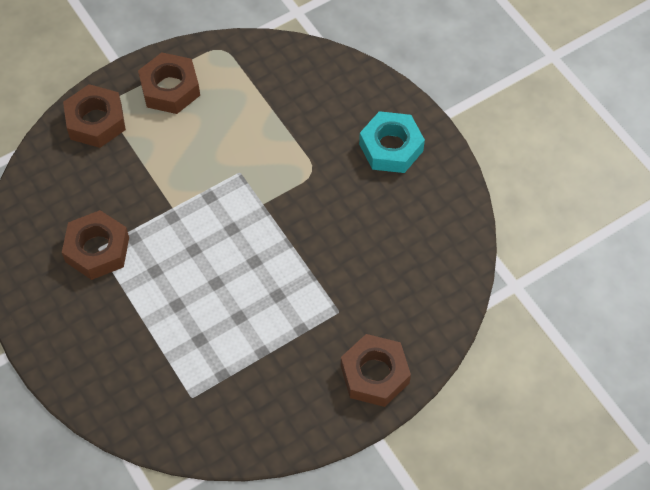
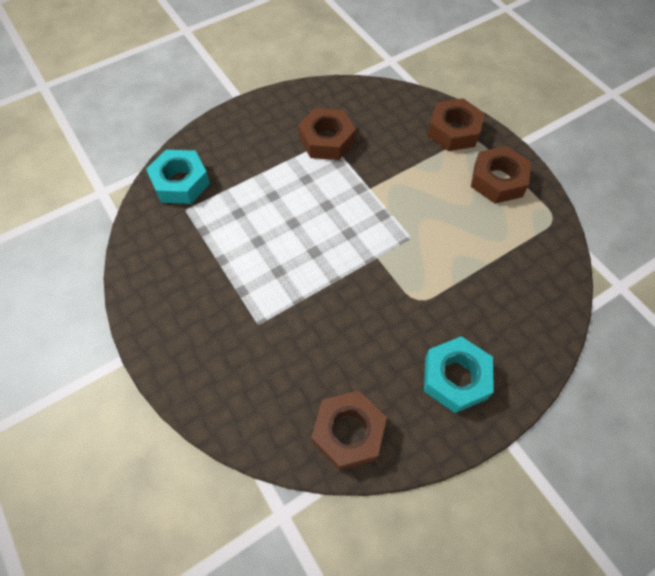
camera: 90 degrees right, 0 degrees up
(150, 407) = (180, 182): none -> turquoise nut
(375, 374) = (187, 356): brown nut -> brown nut (348, 433)

